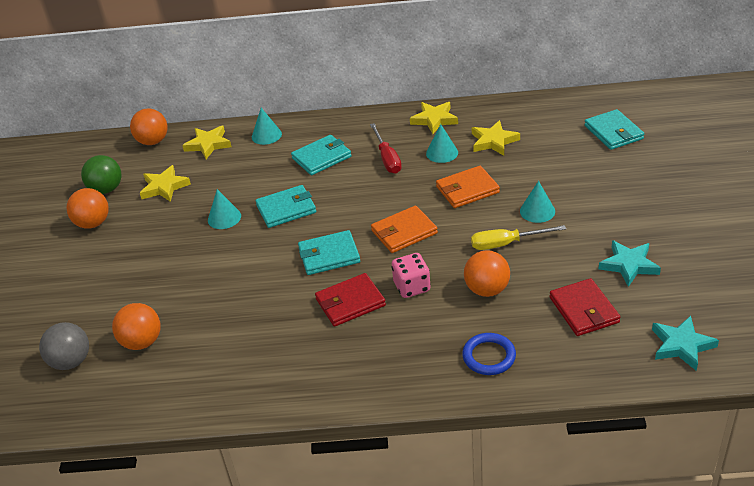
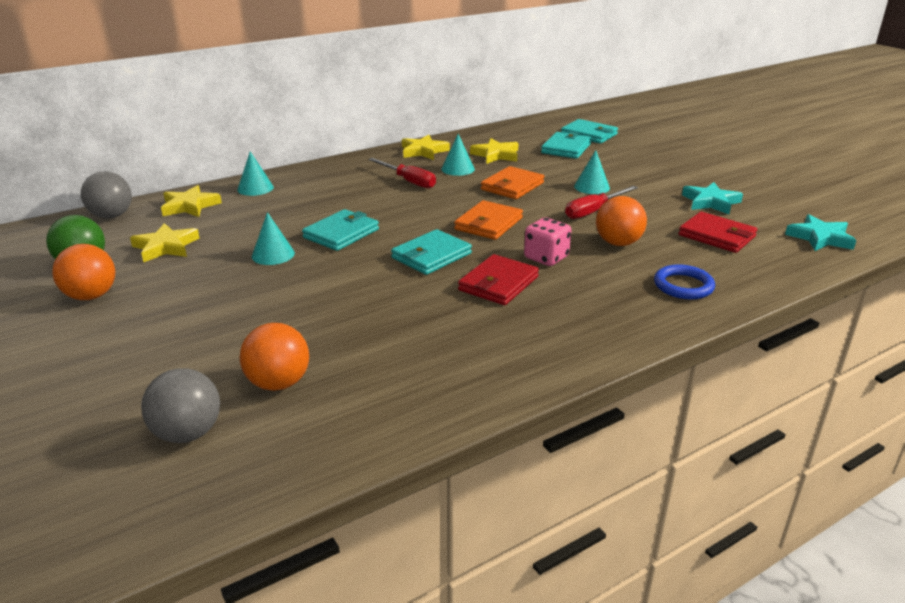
camera: 35 degrees left, 10 degrees down
(153, 141) = (112, 216): orange ball -> grey ball
(321, 157) = (337, 192): turquoise wallet -> turquoise wallet (566, 148)
(506, 243) = (593, 211): yellow screwdriver -> red screwdriver

